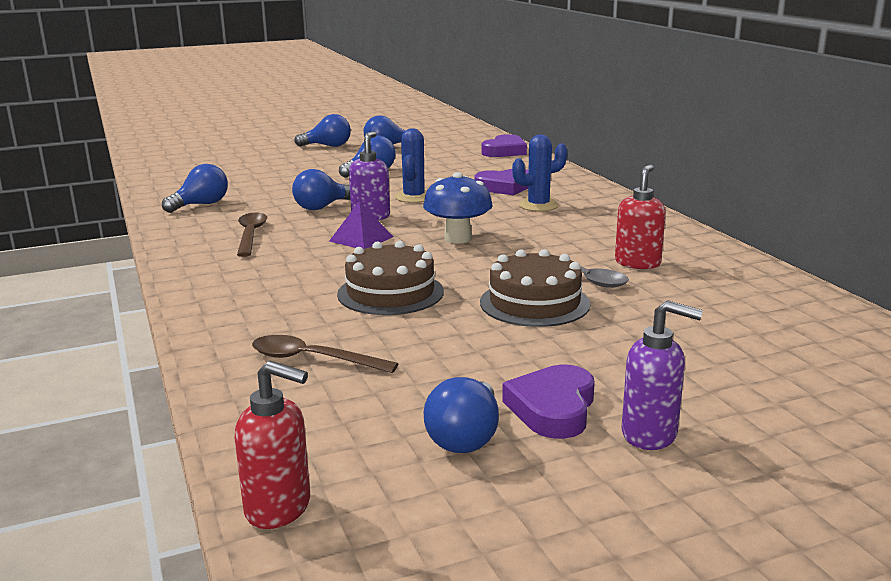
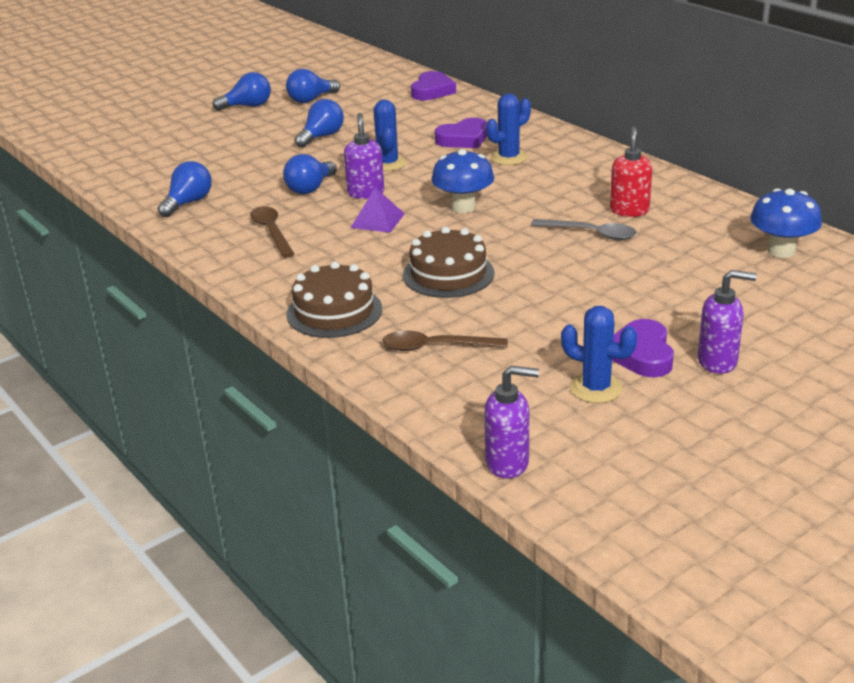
camera: 15 degrees left, 10 degrees up
(279, 508) = (508, 463): red soap dispenser -> purple soap dispenser
(465, 437) = (596, 388): blue light bulb -> blue cactus
(534, 303) = (571, 264): brown cake -> brown cake (334, 311)
(805, 325) = (781, 251): none -> blue mushroom

